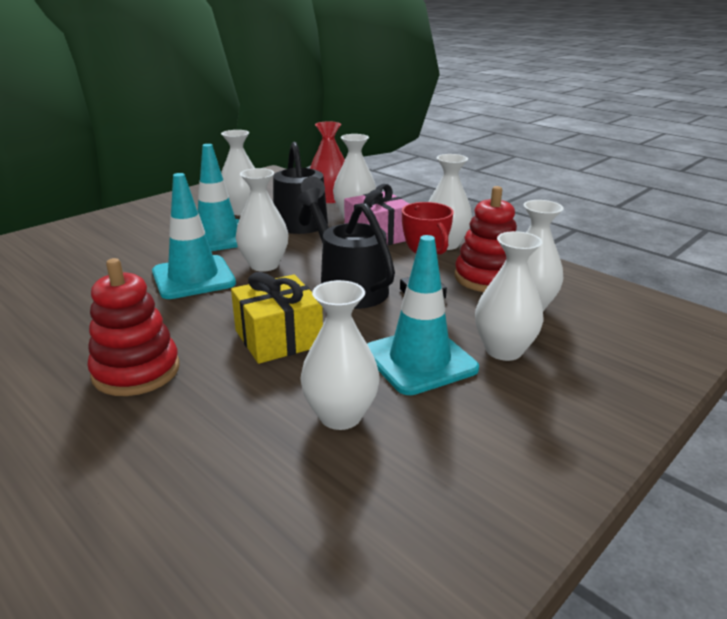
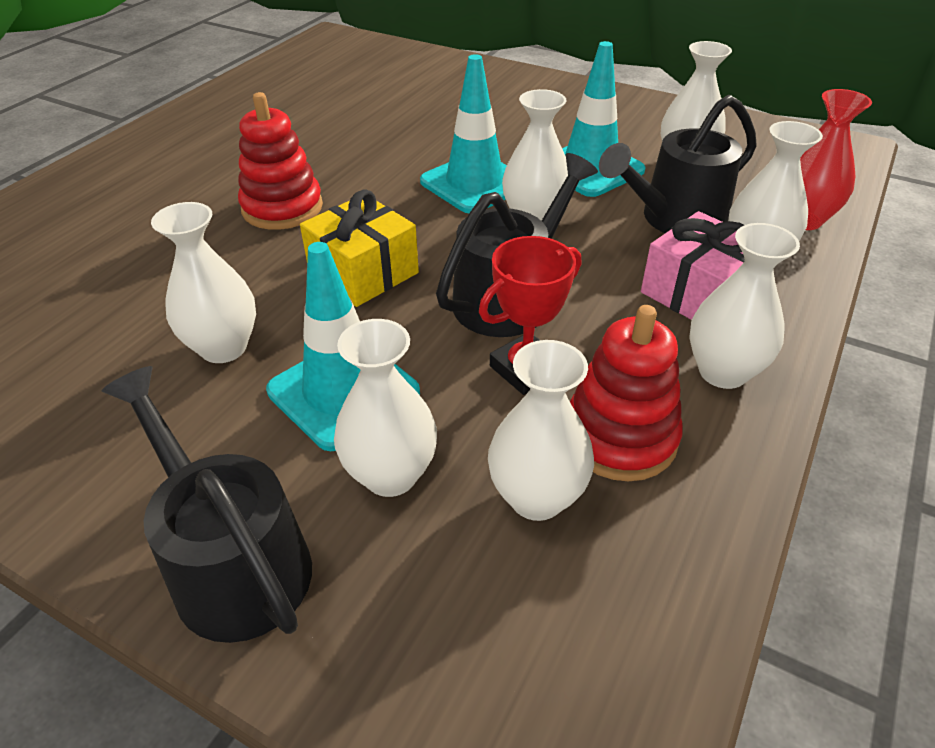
camera: 75 degrees right, 15 degrees up
(574, 418) = (233, 562): none -> black watering can

